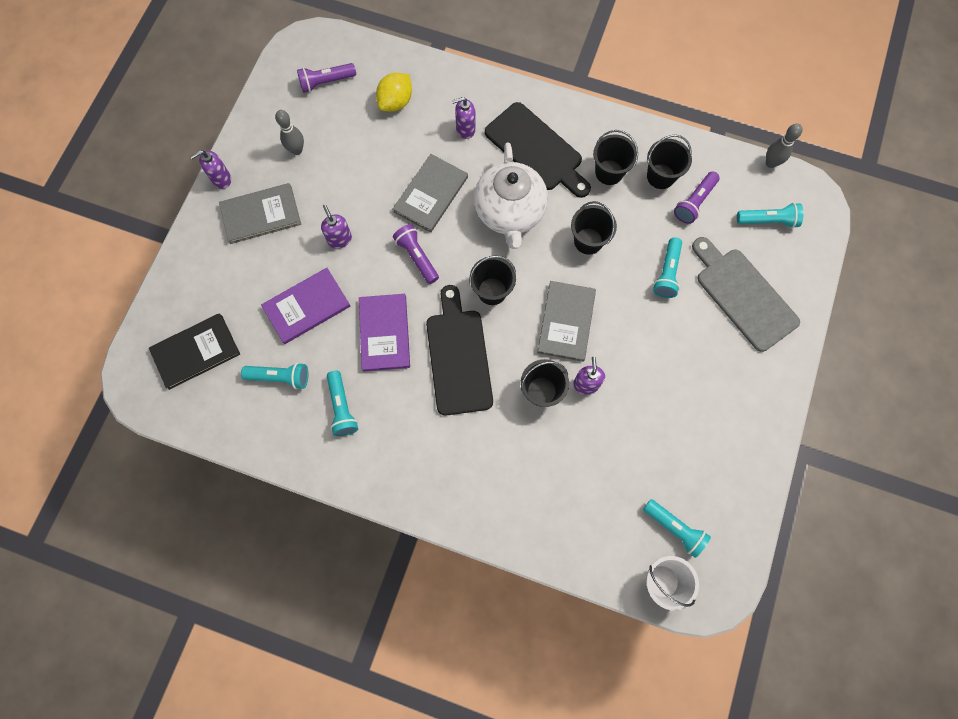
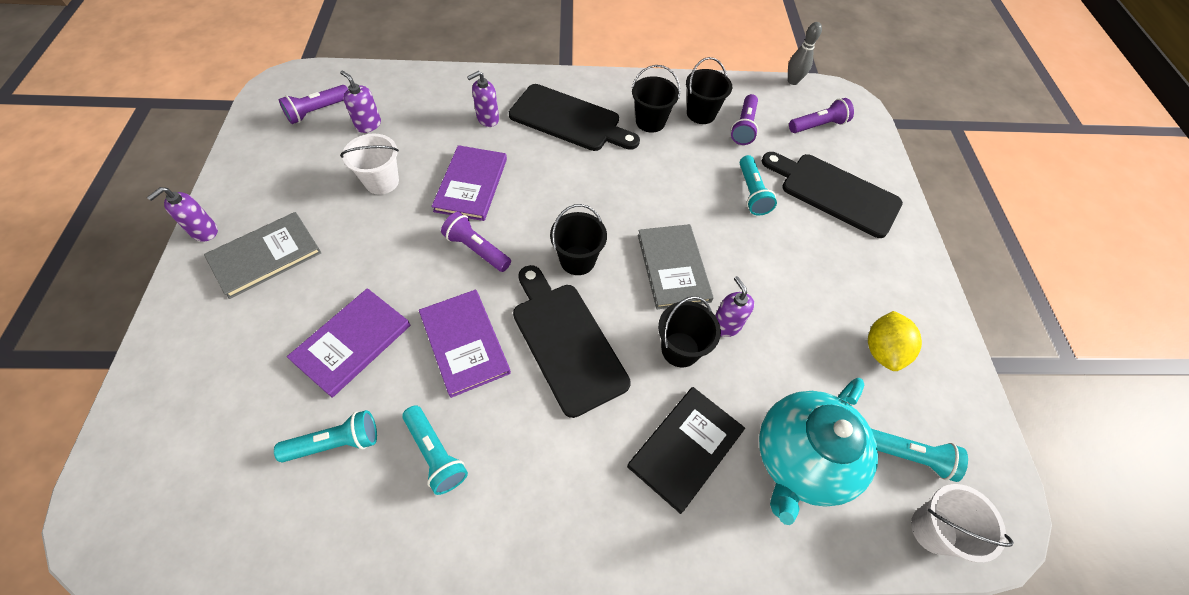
camera: 25 degrees left, 15 degrees down
(196, 352) = (200, 449): black book -> black book (685, 448)
(297, 150) = (297, 180): grey bowling pin -> none
(339, 239) = (375, 256): purple soap dispenser -> purple soap dispenser (368, 125)
(361, 170) = (382, 181): none -> white bucket
(396, 102) = (403, 112): yellow lemon -> yellow lemon (882, 350)
(431, 194) = (471, 185): grey book -> purple book
(509, 212) = (565, 180): white teapot -> none
(588, 241) = (659, 185): black bucket -> none
(591, 501) = (800, 459): none -> turquoise teapot
(743, 296) = (834, 193): grey cutting board -> black cutting board
(768, 221) = (818, 125): turquoise flashlight -> purple flashlight

